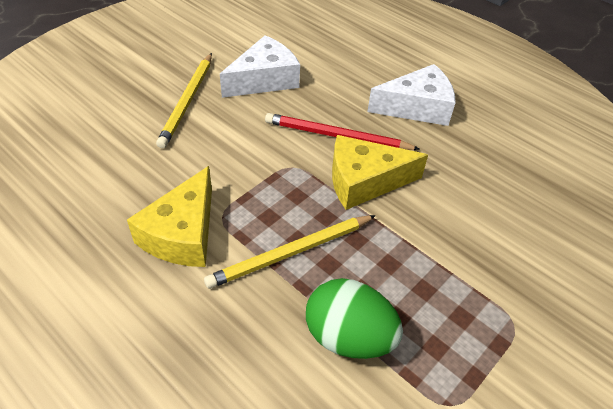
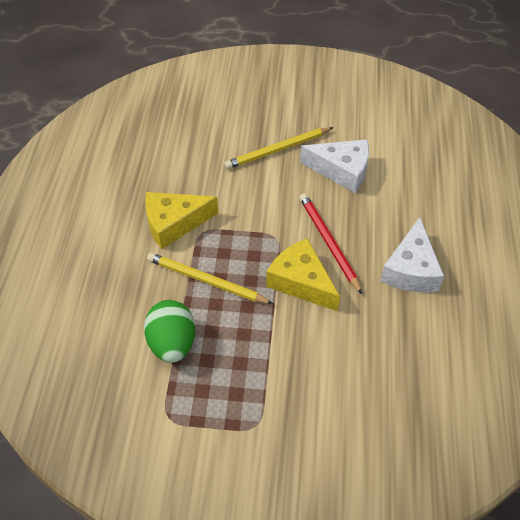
camera: 55 degrees right, 5 degrees up
(417, 107) = (411, 269): white cheese -> white cheese turned 60 degrees clockwise

